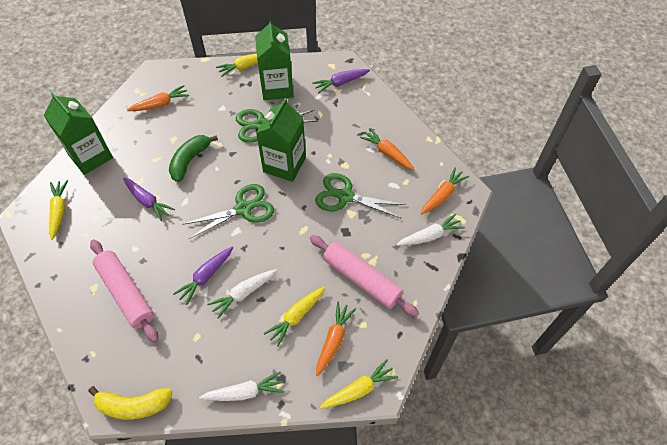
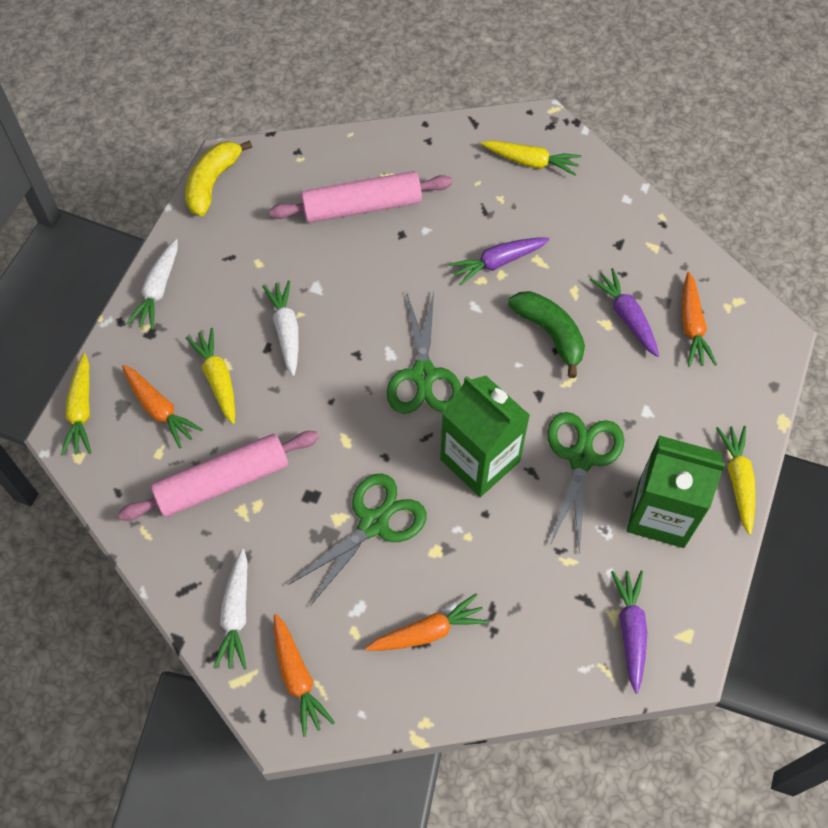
camera: 115 degrees right, 5 degrees up
(91, 156) = (616, 214): green carton -> none
(206, 276) = (336, 297): purple carrot -> purple carrot (626, 317)

